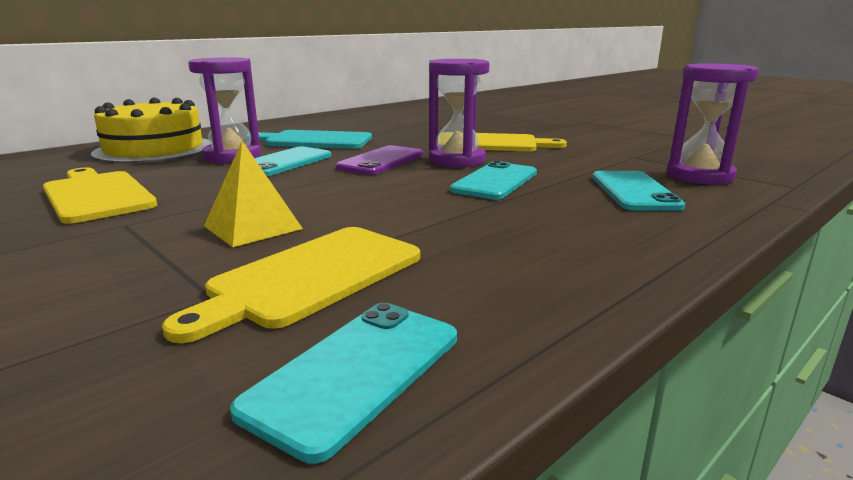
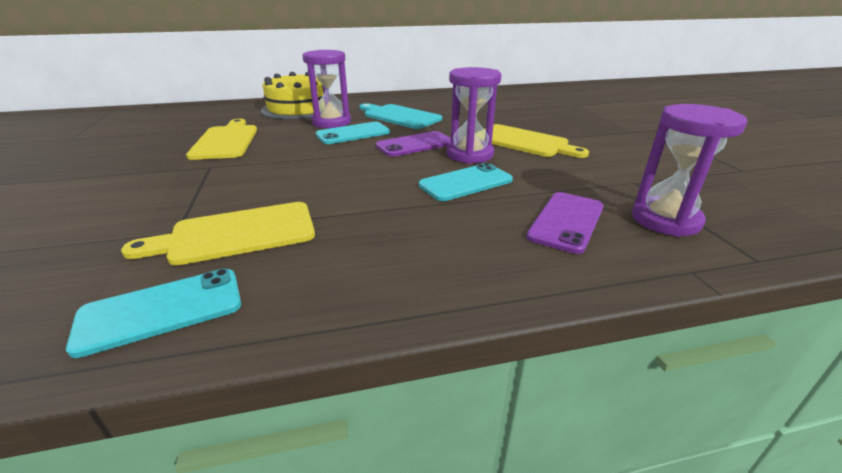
camera: 30 degrees right, 10 degrees up
(253, 227) = (262, 185): yellow pyramid -> none
(634, 191) = (566, 221): turquoise phone -> purple phone

